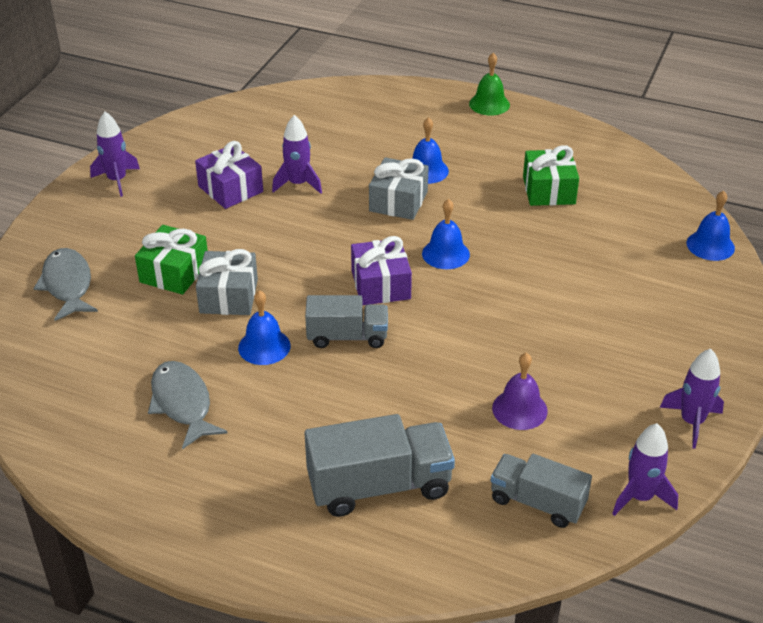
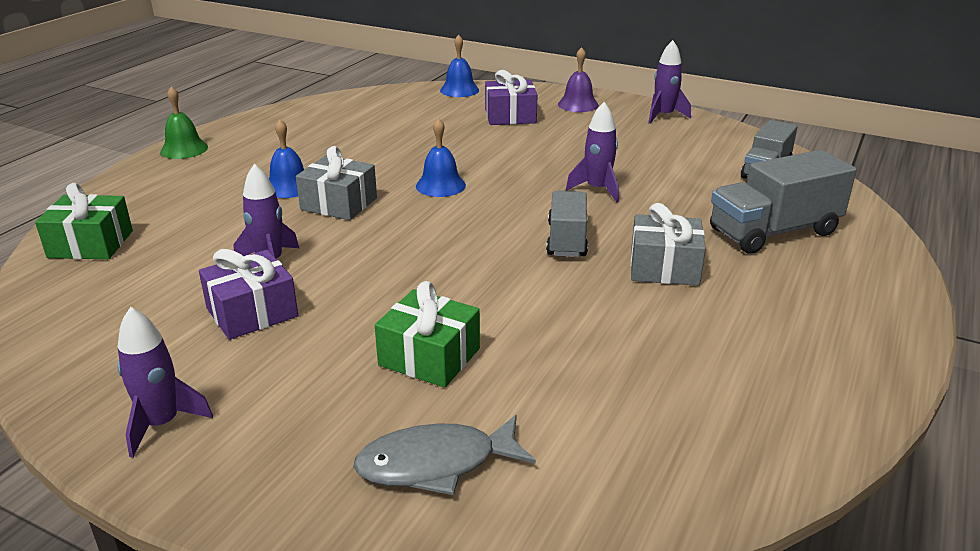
camera: 85 degrees left, 10 degrees down
(182, 404) = (687, 344): grey fish -> none
(229, 296) = (488, 313): grey gift -> grey gift (664, 267)
(264, 346) = (583, 289): blue bell -> none
(379, 486) = (773, 232): grey truck -> grey truck turned 105 degrees counterclockwise
(380, 285) = (484, 219): purple gift -> purple gift (510, 116)
(519, 409) = (661, 169): purple bell -> purple bell (578, 104)
(548, 190) = (356, 135): green gift -> green gift (91, 244)
(640, 497) = (746, 138): purple rocket -> purple rocket (597, 189)

